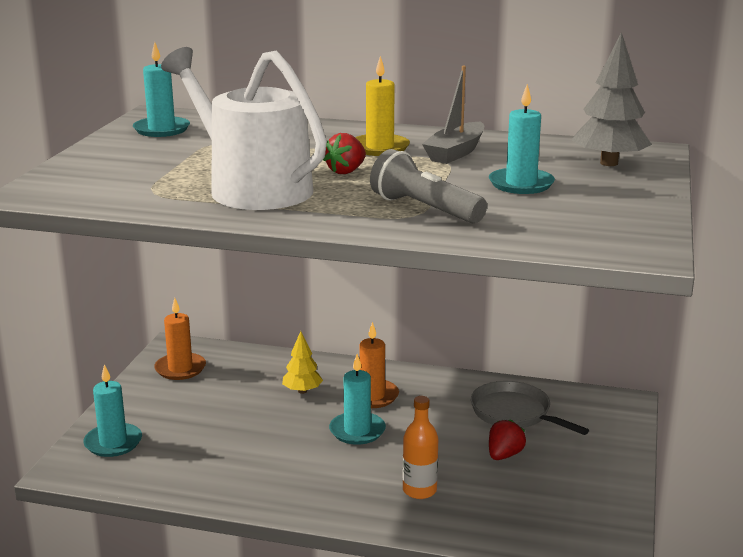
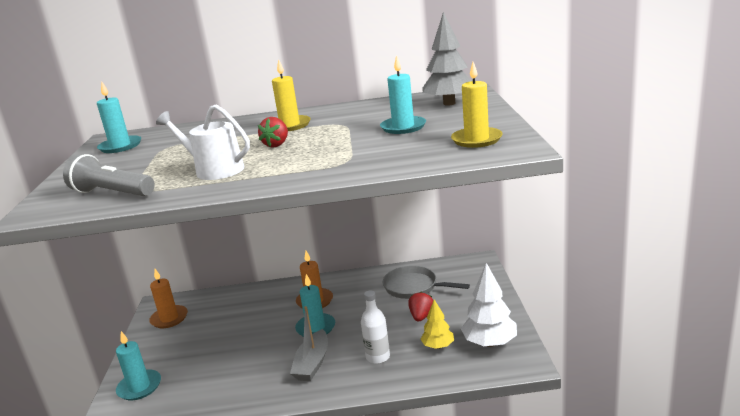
camera: 15 degrees left, 0 degrees up
(252, 188) = (214, 170): white watering can -> white watering can, size x0.62
(302, 391) = (265, 310): yellow tree -> yellow tree (438, 346)
(419, 490) = (378, 357): orange bottle -> white bottle
(424, 209) = (350, 156): grey flashlight -> grey flashlight (112, 193)
(455, 152) = (344, 118): grey boat -> grey boat (312, 363)
(579, 515) = (489, 343): none -> white tree
(601, 225) = (476, 140): none -> yellow candle

